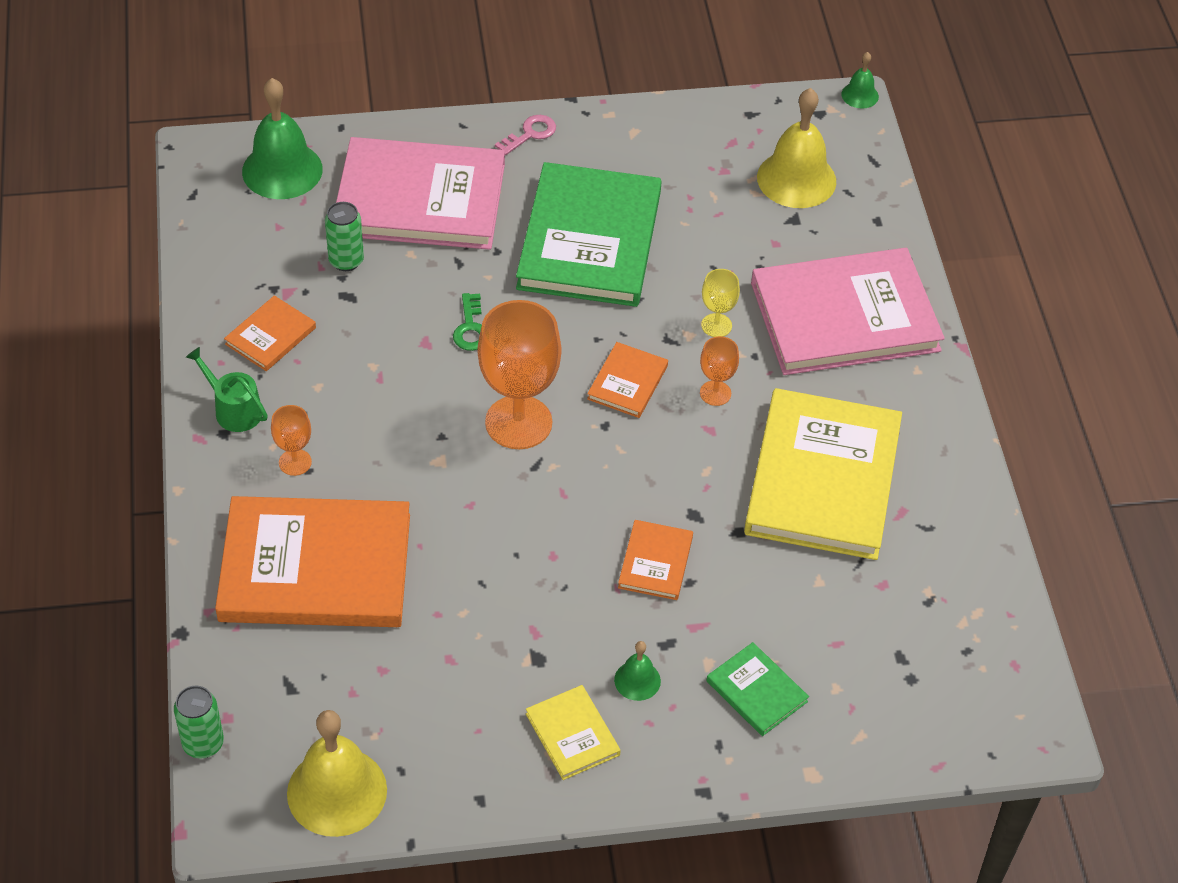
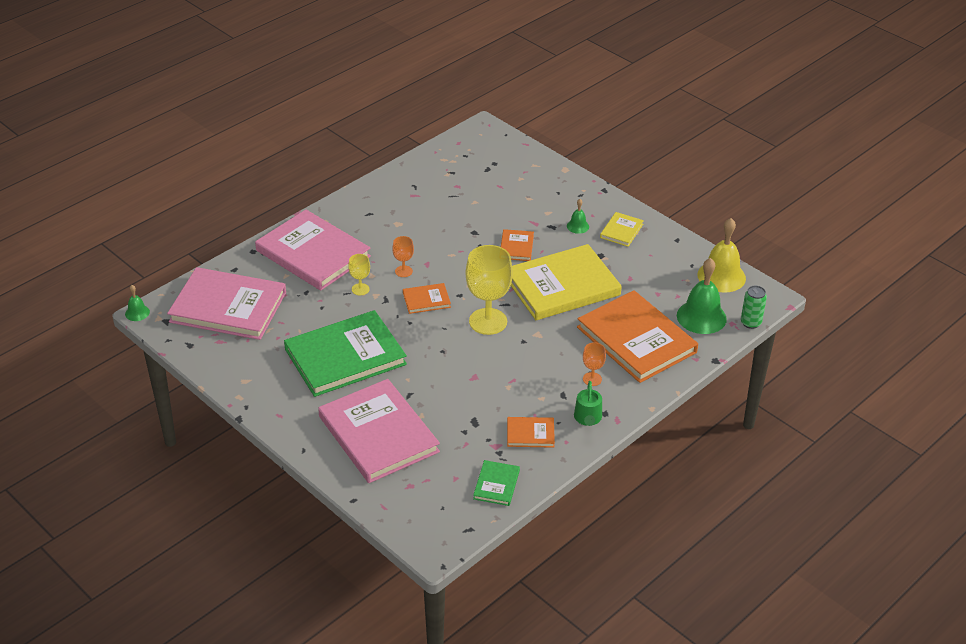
camera: 125 degrees left, 10 degrees down
(282, 170) = (412, 503): green bell -> green bell (701, 317)
(346, 261) = (451, 436): green can -> none
(470, 328) = (448, 367): green key -> none
(518, 422) = (488, 321): orange goblet -> yellow goblet
(530, 134) = (284, 419): pink key -> none
(655, 562) = (516, 247): orange book -> orange book turned 60 degrees counterclockwise
(756, 691) = (545, 196): green book -> green book (496, 484)
(796, 179) = (228, 307): yellow bell -> pink book
(823, 479) = (419, 222): yellow book -> yellow book (562, 286)

